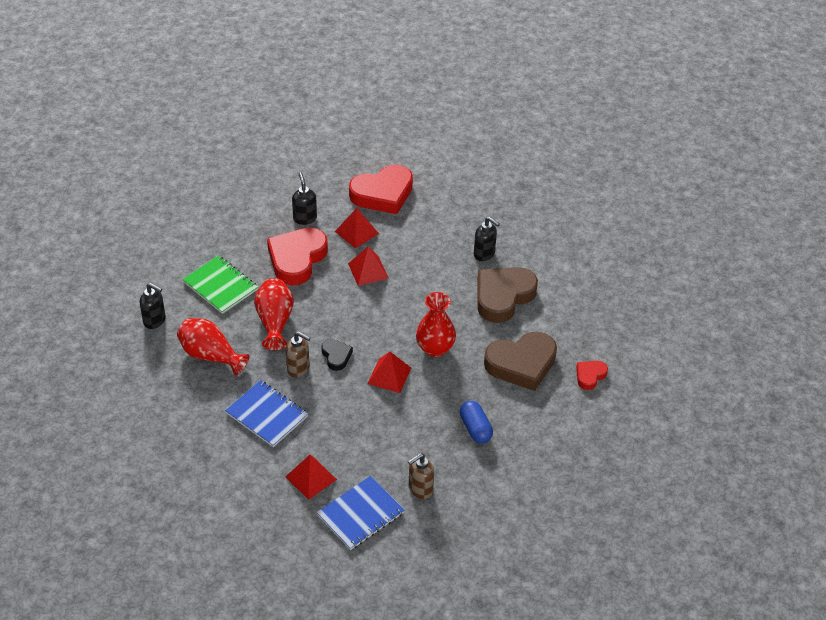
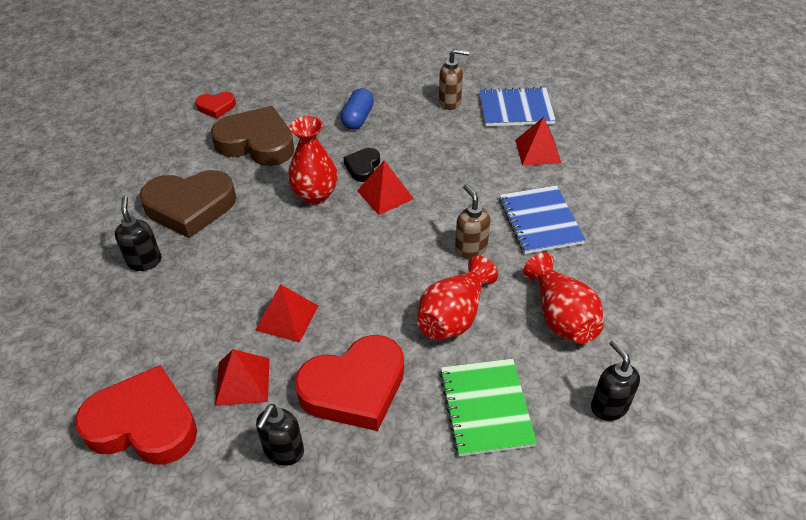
camera: 140 degrees left, 0 degrees up
(336, 356) = (419, 240): black heart -> black heart (363, 167)

